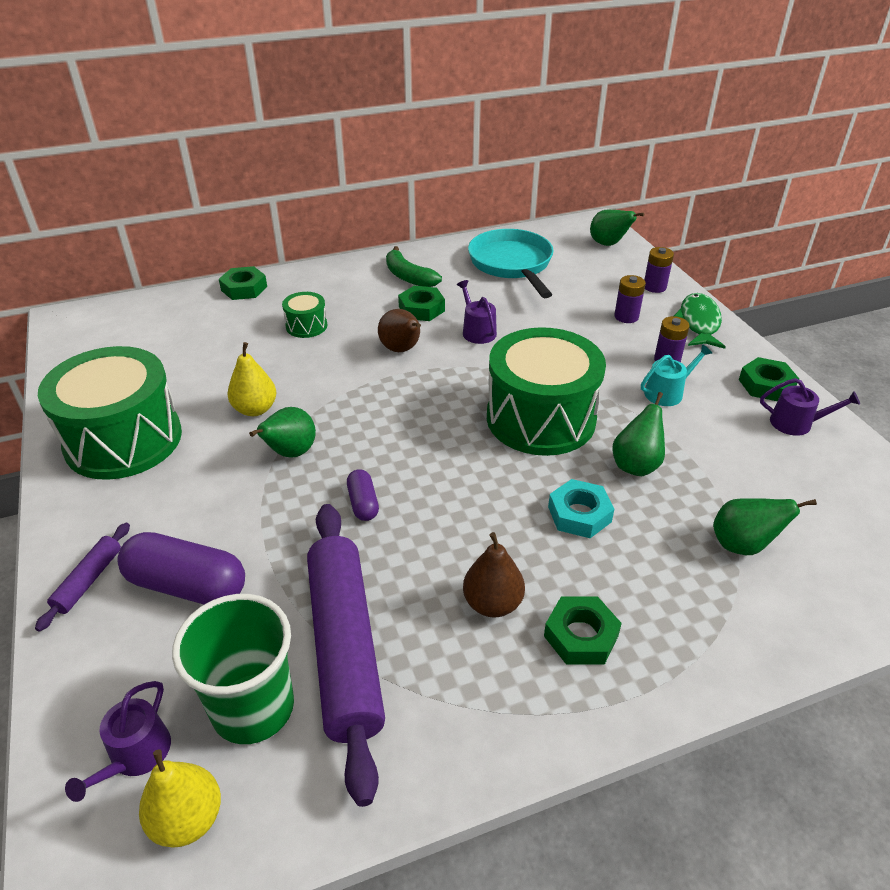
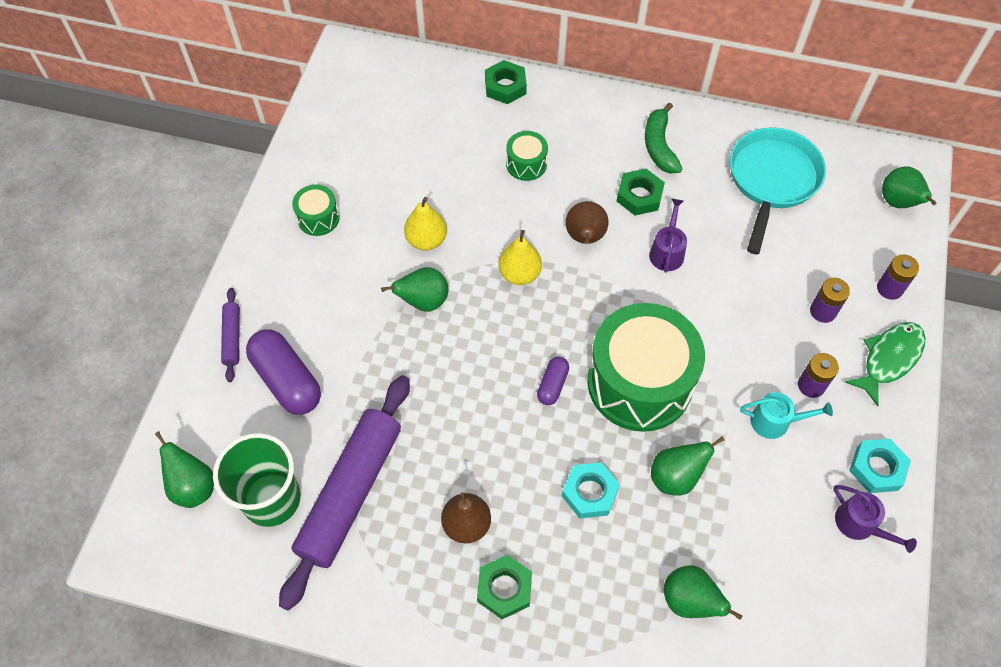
camera: 35 degrees right, 20 degrees up
(89, 580) = (232, 337): purple rolling pin -> purple rolling pin turned 60 degrees counterclockwise
(123, 440) = (318, 218): green drum -> green drum, size x0.44
(135, 756) = (193, 486): purple watering can -> green pear
(188, 819) = (198, 546): yellow pear -> yellow pear (519, 274)
(363, 503) = (442, 382): purple capsule -> purple capsule (552, 385)
(766, 385) = (877, 468): green nut -> turquoise nut

